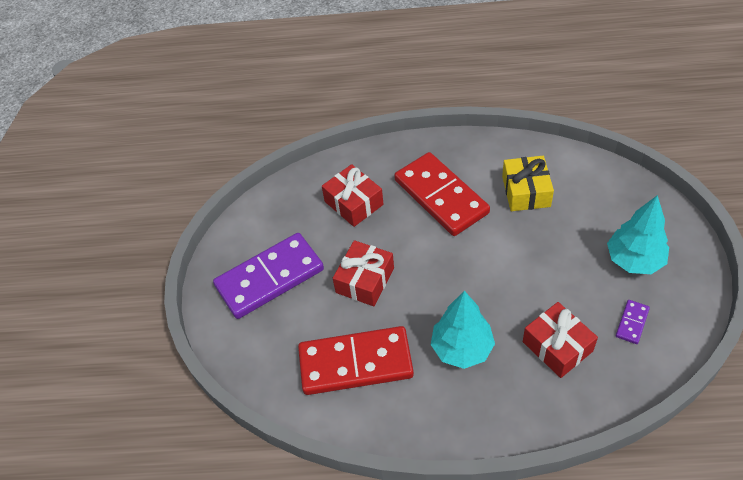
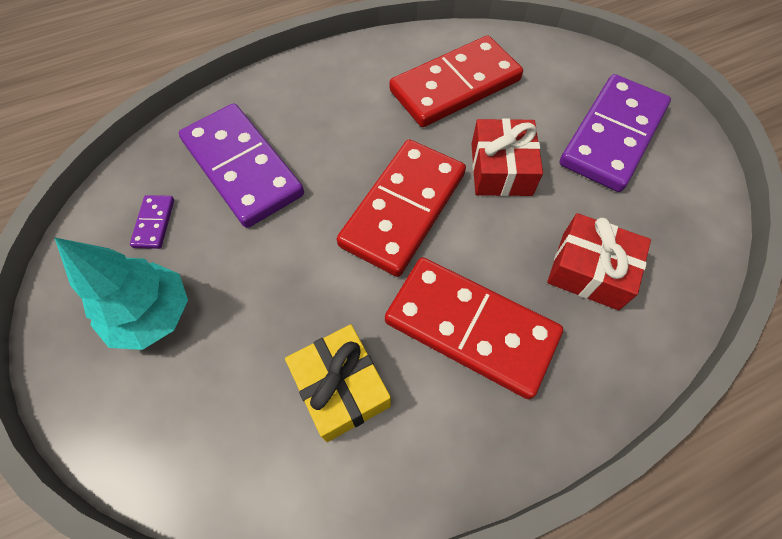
camera: 150 degrees right, 10 degrees up
(448, 275) = (403, 209): none -> red domino
(462, 348) = (350, 132): turquoise tree -> none
(557, 346) = (243, 168): red gift -> purple domino

